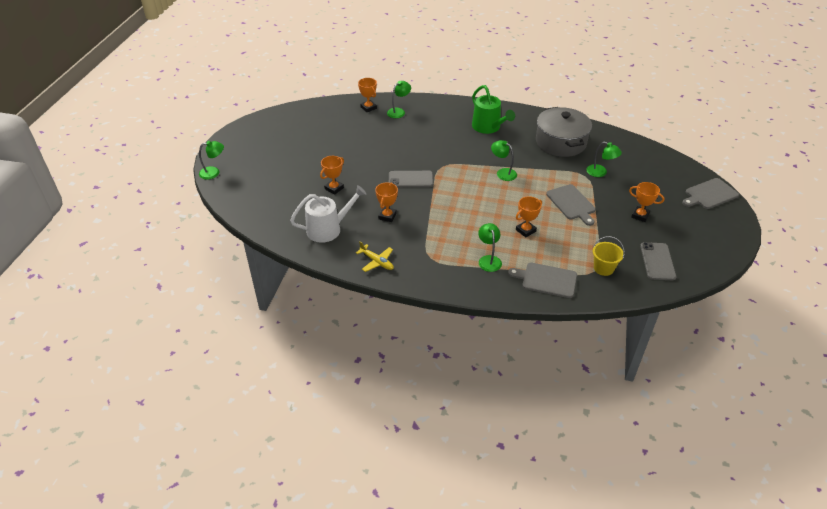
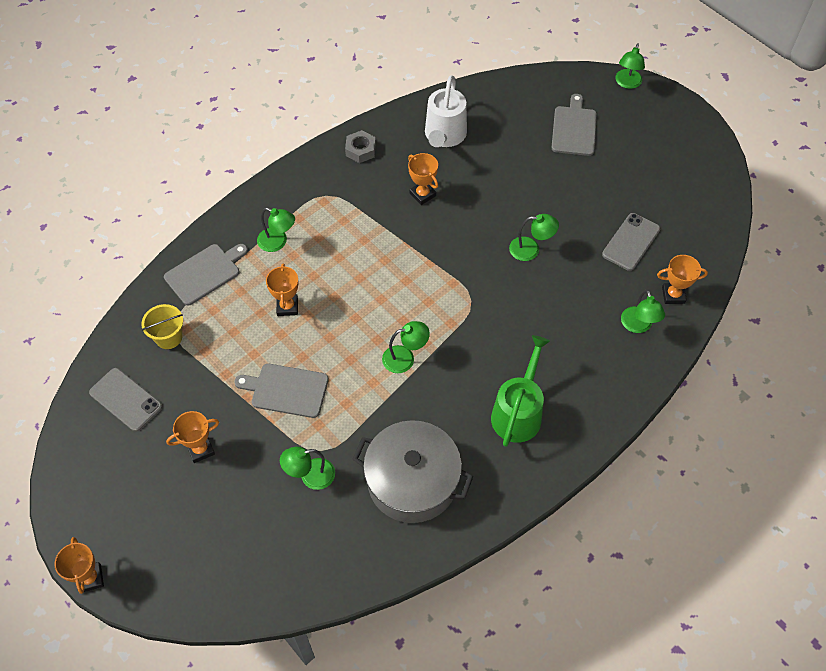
camera: 125 degrees right, 15 degrees up
(334, 188) = (512, 172): orange trophy -> orange trophy (90, 578)
(377, 261) = (360, 150): yellow plane -> grey nut
(386, 160) = (531, 249): none -> green lamp
(410, 179) = (470, 252): grey phone -> grey phone (631, 242)
(488, 127) = (518, 412): green watering can -> green watering can turned 105 degrees clockwise
(709, 194) = (154, 578): grey cutting board -> grey cutting board (574, 129)

